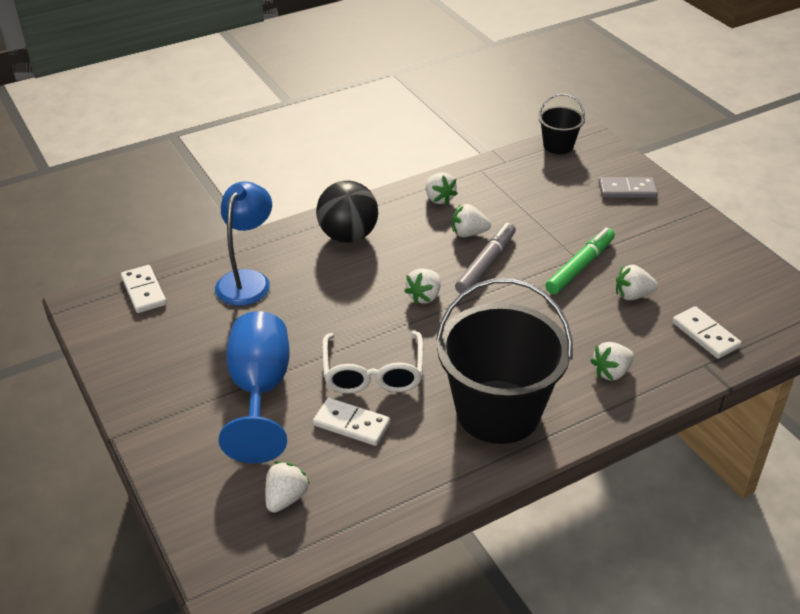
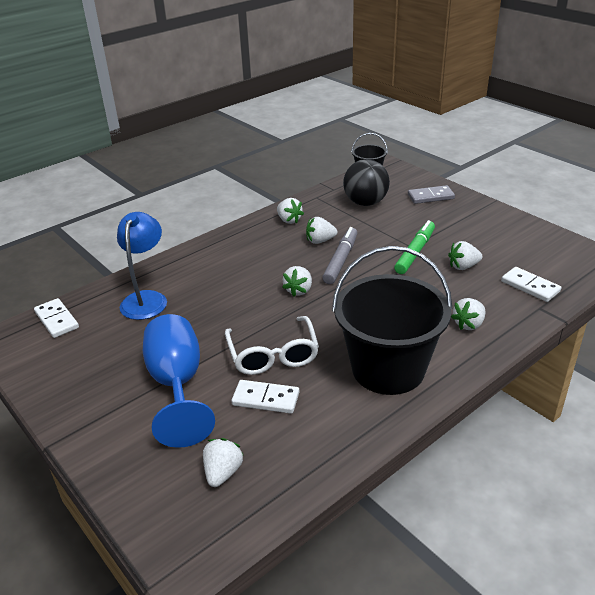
camera: 10 degrees left, 5 degrees down
(348, 236) = (223, 255): black ball -> black ball (365, 203)

